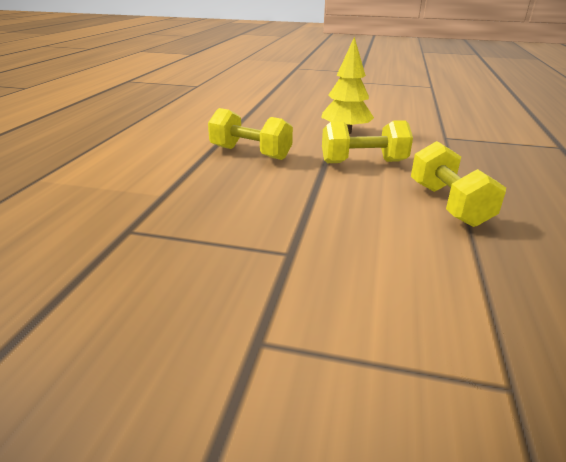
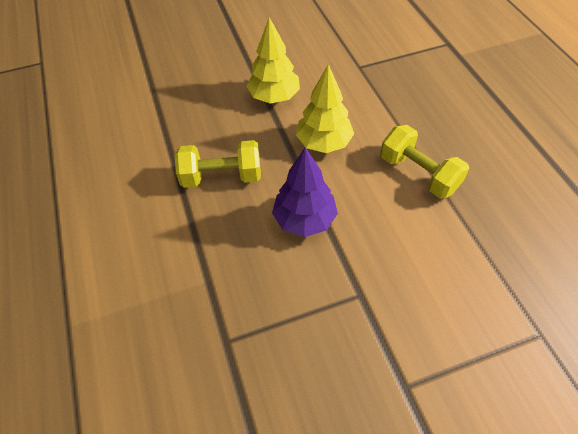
camera: 30 degrees left, 25 degrees up
(292, 193) = (304, 219): none -> purple tree
(363, 162) = (324, 143): yellow dumbbell -> yellow tree

